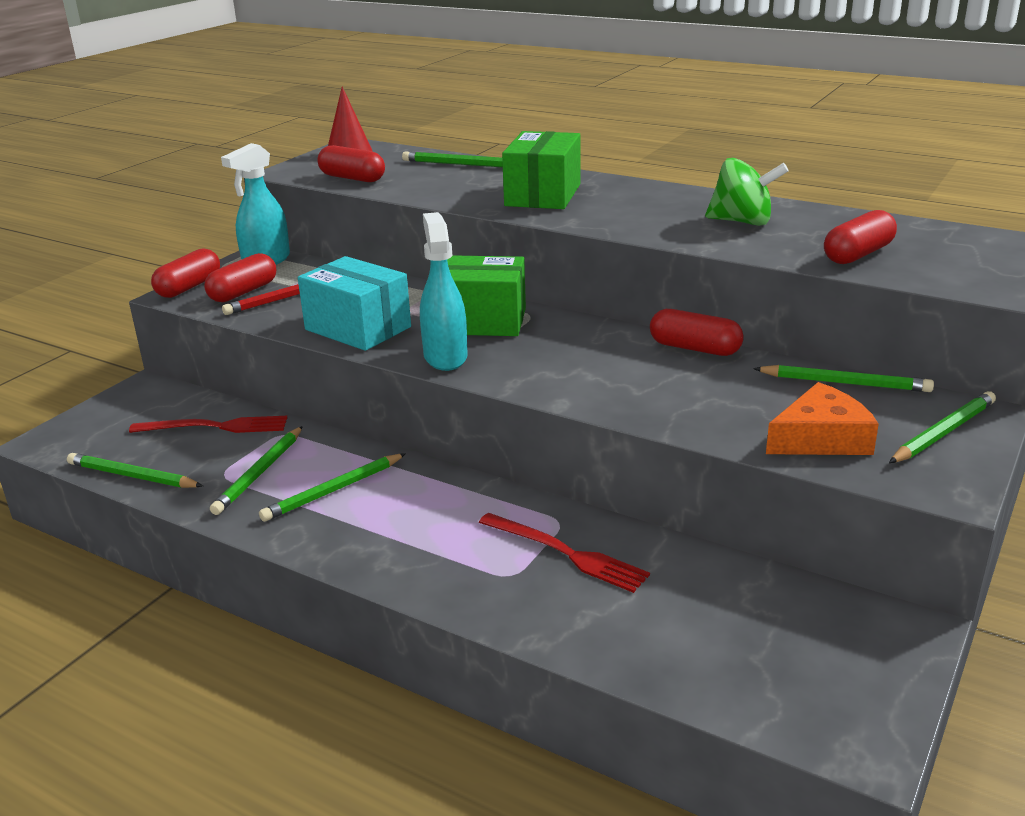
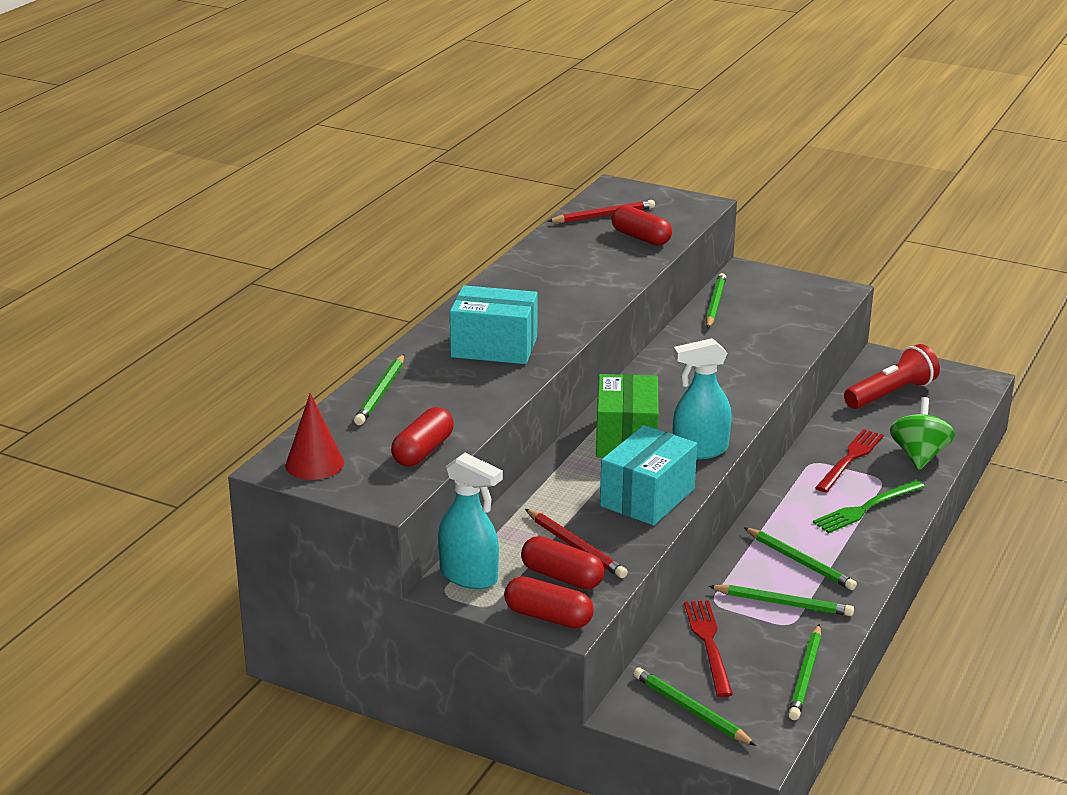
camera: 95 degrees left, 0 degrees up
(437, 553) = (866, 508): none -> green fork
(543, 195) = (494, 347): green box -> turquoise box
(694, 348) = (668, 350): red capsule -> none
(742, 222) = (571, 269): green spinning top -> green spinning top (919, 456)
(775, 619) = (890, 394): none -> red flashlight
(821, 438) = (793, 318): orange cheese -> none
(921, 237) = (603, 216): none -> red pencil
(943, 432) = (774, 283): green pencil -> green pencil (690, 710)

